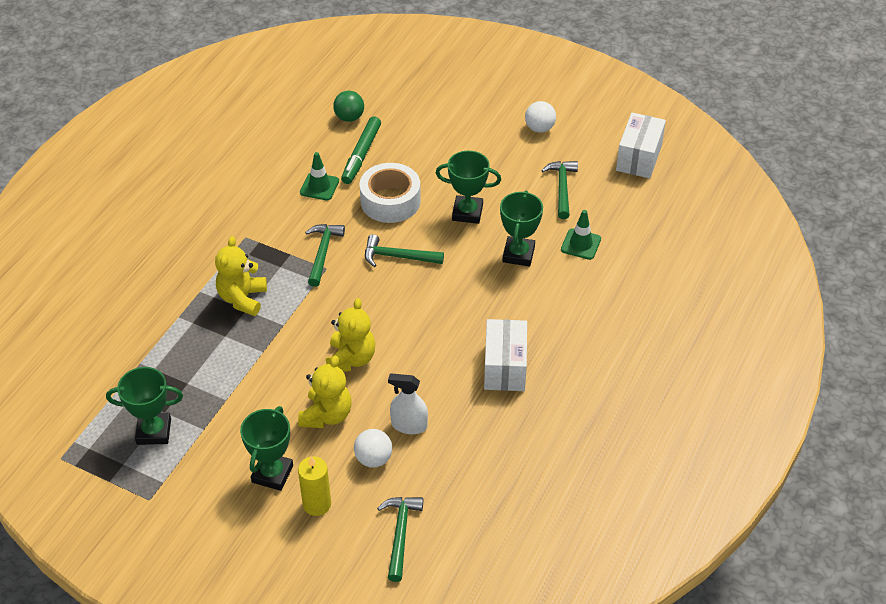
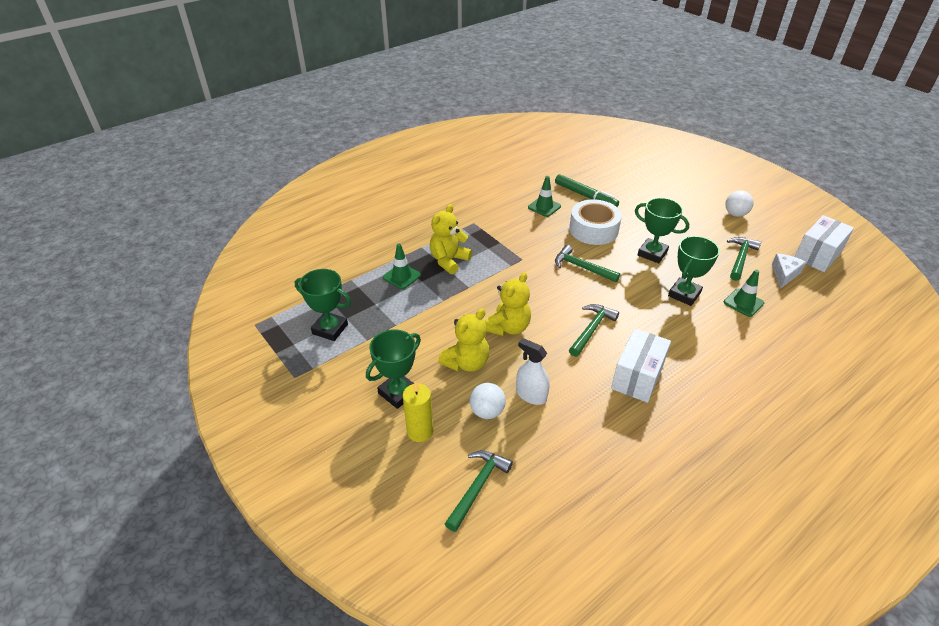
camera: 25 degrees right, 5 degrees down
(198, 338) = (402, 276): none -> green traffic cone
(322, 253) = (524, 248): green hammer -> green hammer (591, 329)
(349, 117) = (587, 172): green ball -> none
(361, 155) = (585, 196): green marker -> green marker turned 90 degrees counterclockwise
(611, 194) = (784, 274): none -> white cheese

